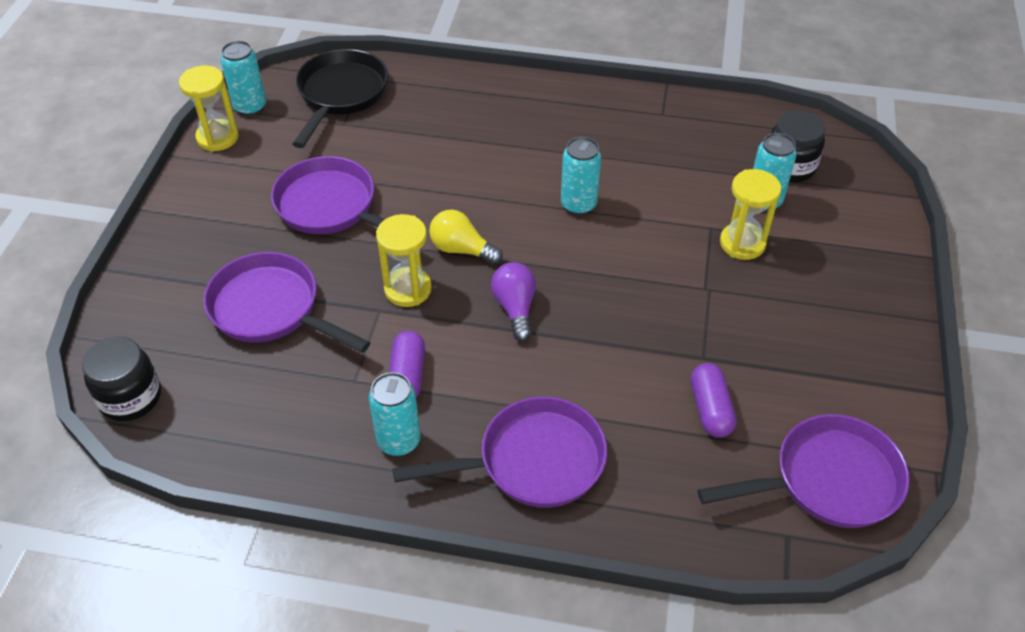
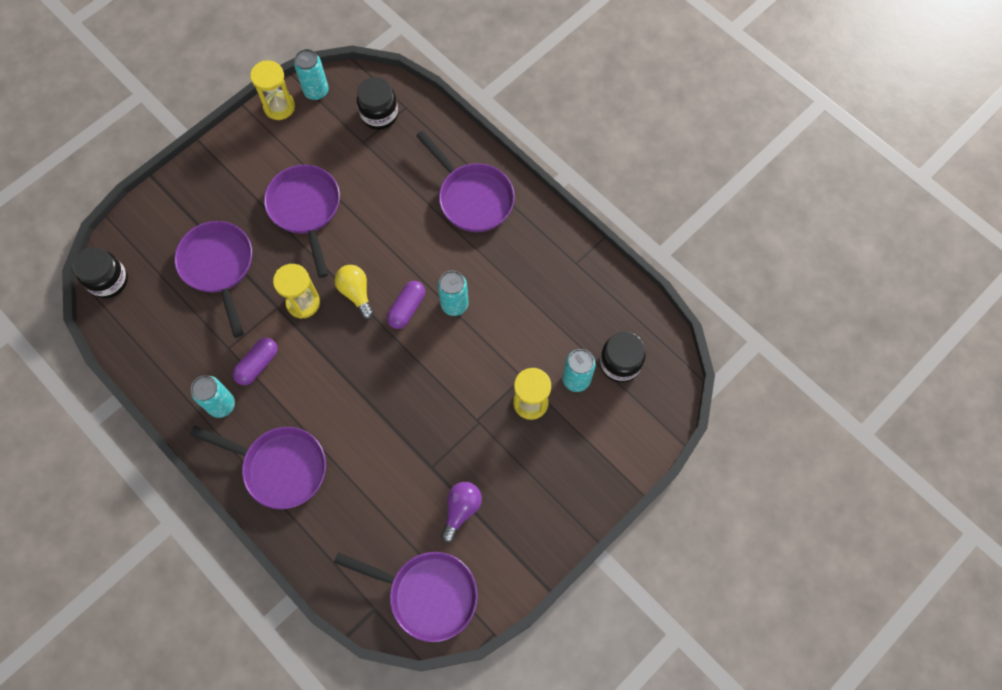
camera: 35 degrees right, 20 degrees up
(341, 95) = (379, 114): black pan -> black jar
(507, 113) = (472, 198): none -> purple pan
(515, 308) = (352, 358): purple light bulb -> purple light bulb (461, 510)
(710, 409) = (404, 504): purple capsule -> purple capsule (407, 308)

